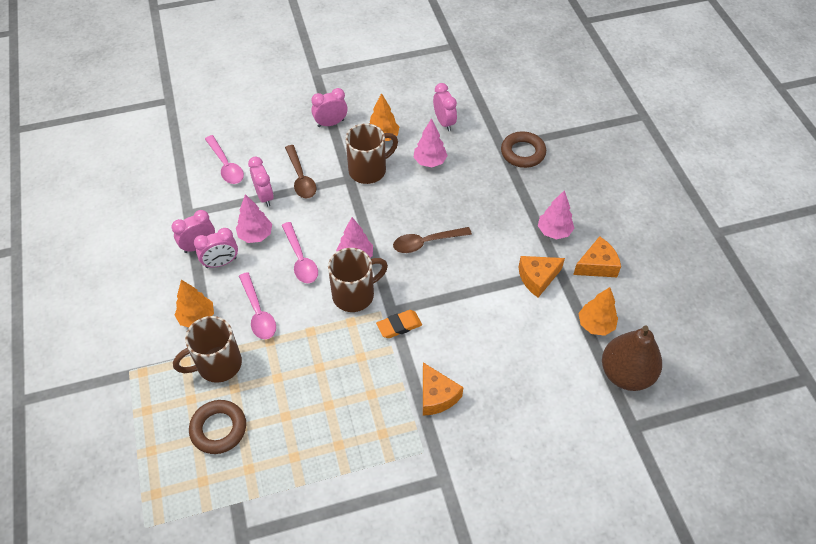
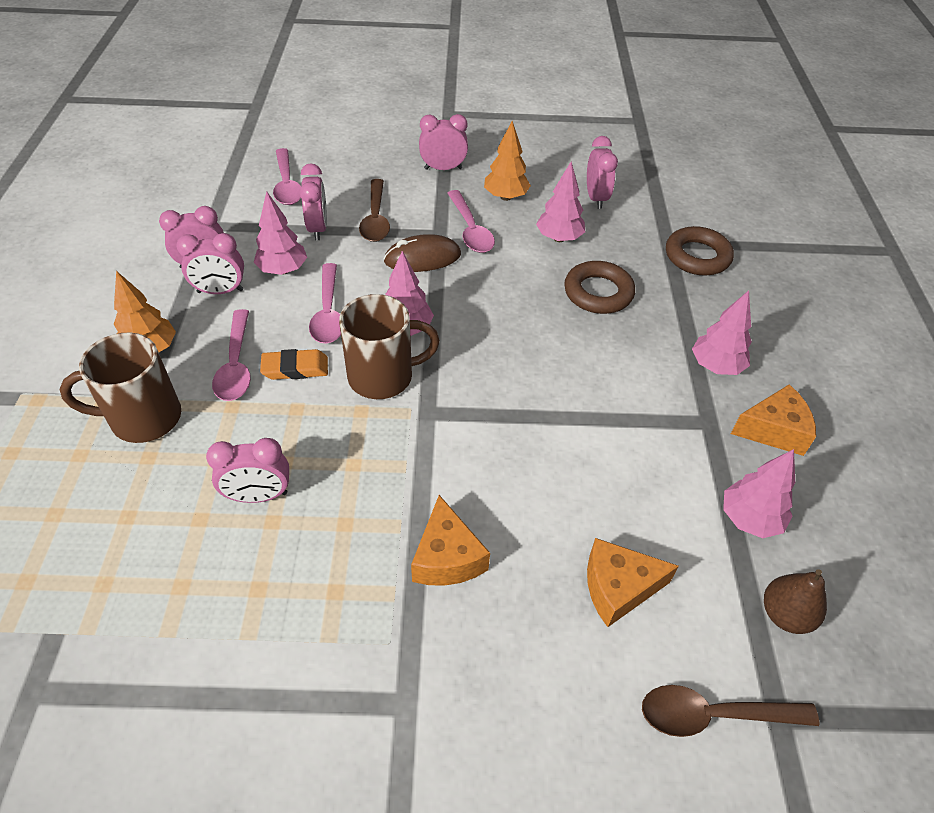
camera: 15 degrees right, 5 degrees down
(218, 429) = (93, 509): brown ring -> brown ring (598, 292)
(313, 392) = (258, 496): none -> pink clock
(345, 201) = (422, 258): none -> brown mouse
(369, 170) = (470, 230): brown mug -> pink spoon
(399, 326) = (430, 436): orange eraser -> orange eraser (295, 368)
(426, 242) = (516, 335): brown spoon -> brown spoon (714, 715)
(537, 278) = (671, 424): orange cheese -> orange cheese (618, 588)
(595, 325) = (749, 519): orange tree -> pink tree
(626, 374) = (785, 614): brown pear -> brown pear, size x0.56

